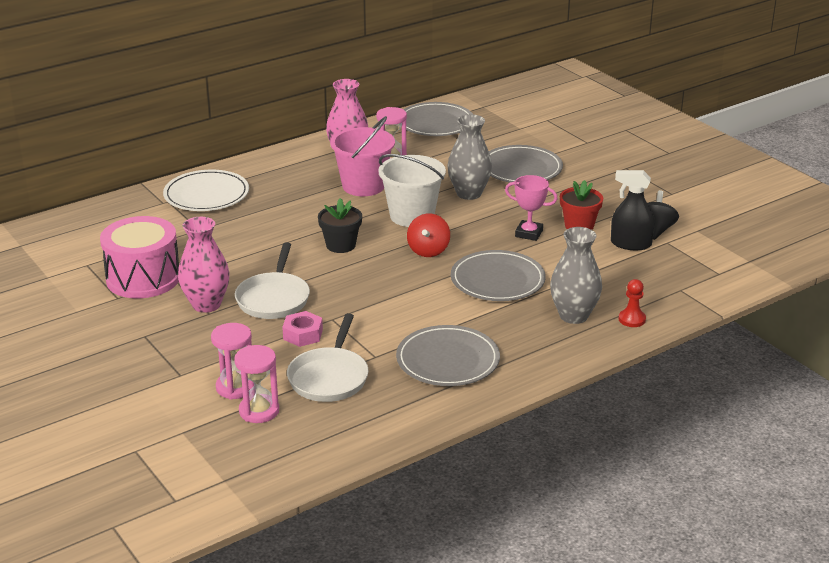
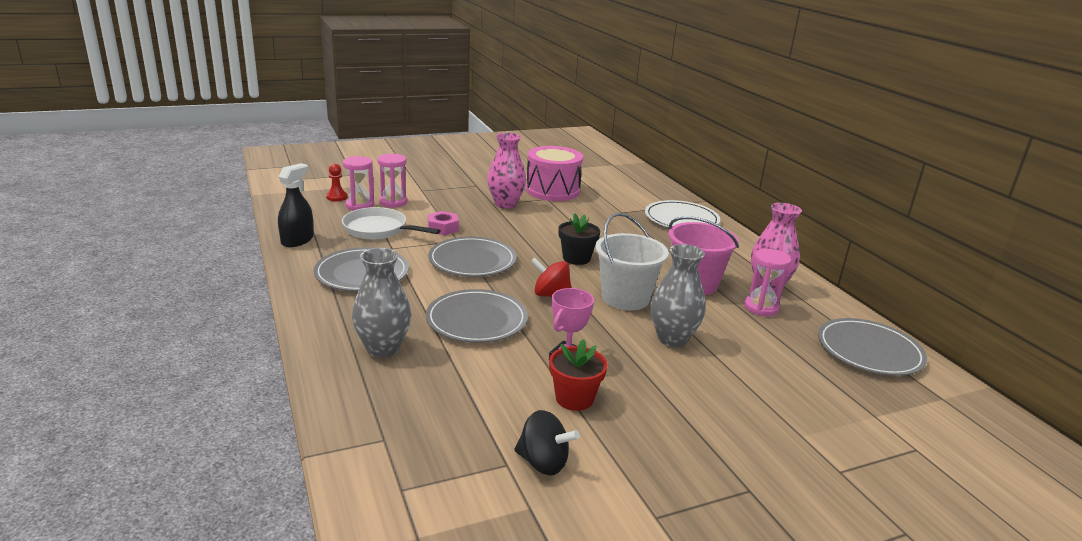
camera: 100 degrees right, 5 degrees down
(274, 298) = (501, 225): white pan -> none
(521, 168) = (740, 389): grey plate -> grey plate (472, 261)
(630, 244) = (514, 429): black spray bottle -> black spray bottle (297, 240)
(632, 319) = (348, 383): red pawn -> red pawn (336, 197)

